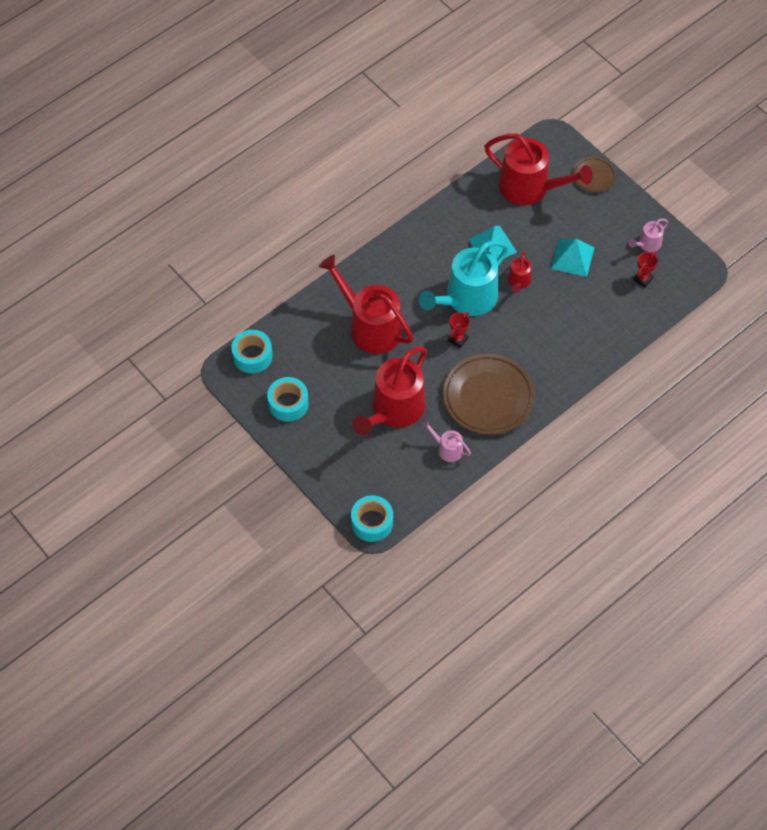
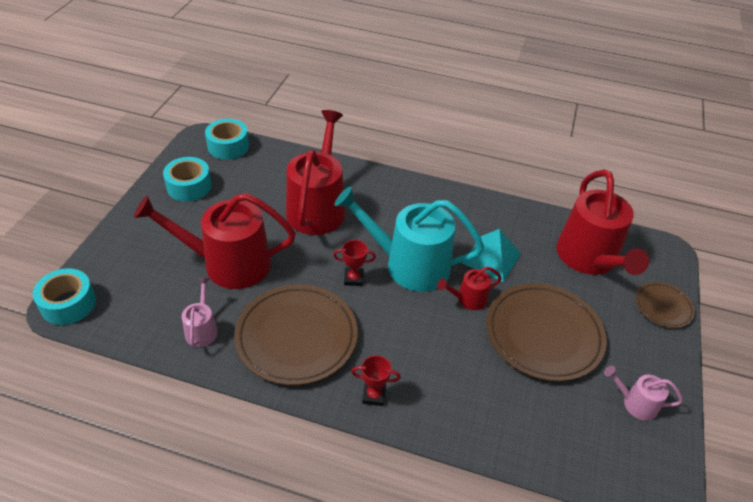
camera: 55 degrees right, 15 degrees down
(572, 258) = (543, 334): turquoise pyramid -> brown plate
(643, 279) = (584, 422): red trophy -> red trophy (374, 395)

